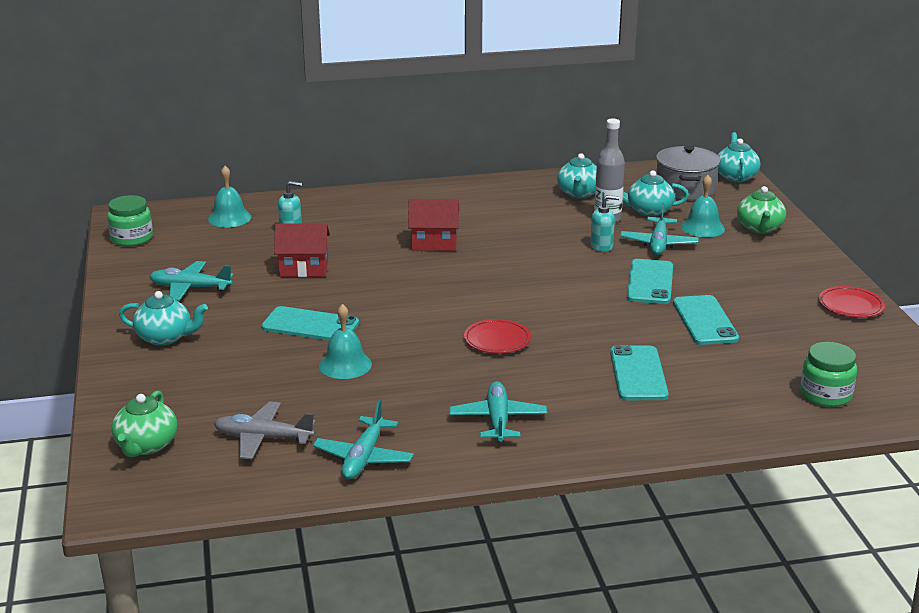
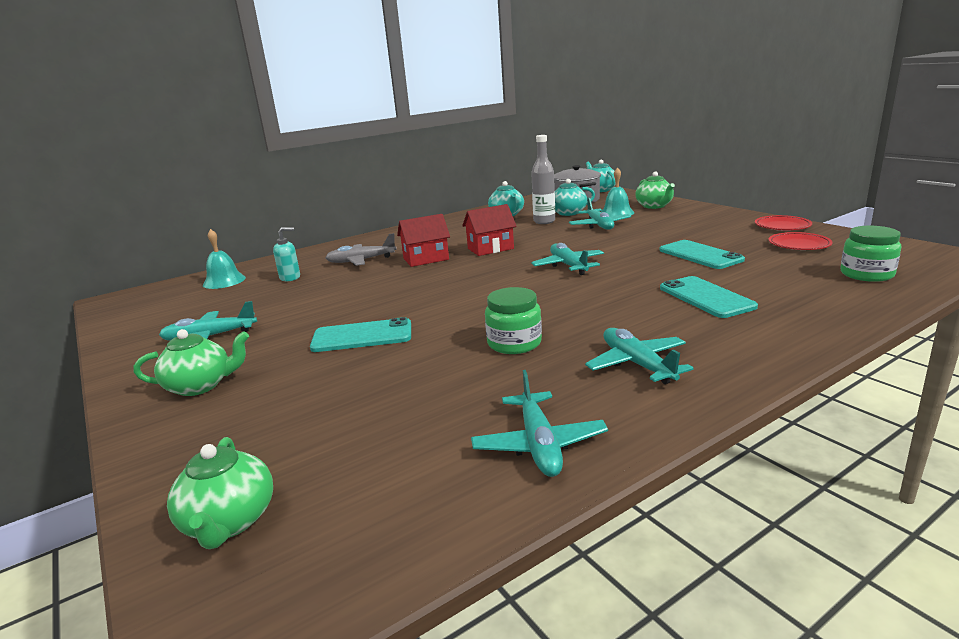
camera: 20 degrees left, 5 degrees down
(132, 238) = (126, 314): green jar -> green jar (514, 343)
(165, 337) = (200, 386): turquoise teapot -> green teapot
(263, 438) = (393, 460): grey plane -> grey plane (361, 261)
(304, 269) = (321, 298): red house -> red house (490, 249)
(345, 365) = (428, 359): turquoise bell -> none
(497, 340) = (554, 305): red plate -> red plate (799, 245)
(560, 295) = (568, 266): none -> turquoise plane
(602, 246) = (561, 235): turquoise soap dispenser -> none
(650, 282) = (625, 244): turquoise phone -> none

